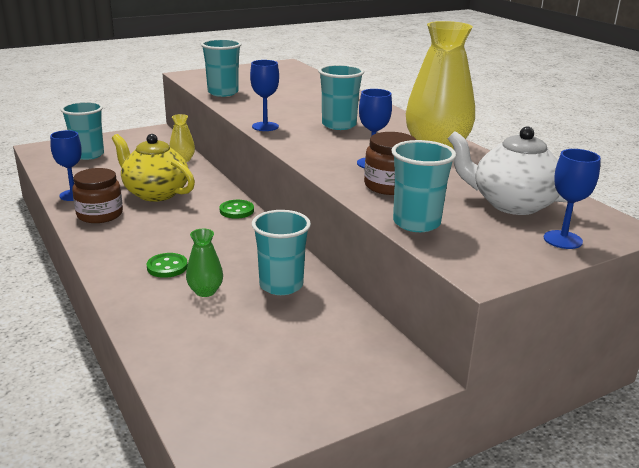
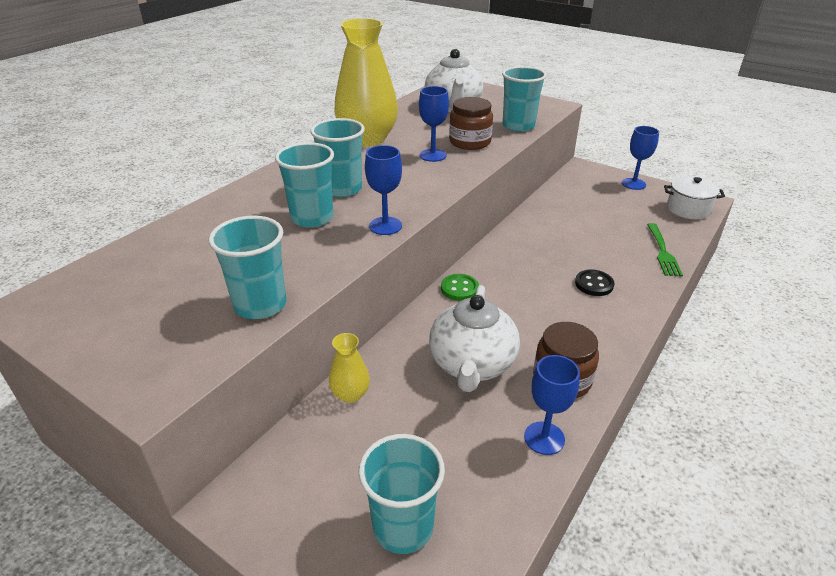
camera: 115 degrees left, 10 degrees up
(155, 193) = (472, 364): yellow teapot -> white teapot
(160, 332) = (662, 251): none -> green fork
(167, 267) = (594, 284): green button -> black button
(205, 291) = (599, 253): green vase -> none
(214, 414) = (688, 209): none -> white pot
(281, 285) = (553, 226): turquoise cup -> turquoise cup (312, 218)
(562, 240) = (487, 93): blue goblet -> blue goblet (633, 184)

